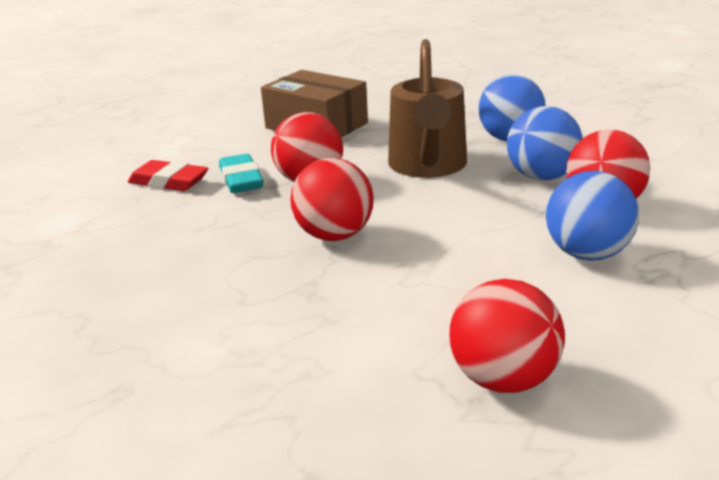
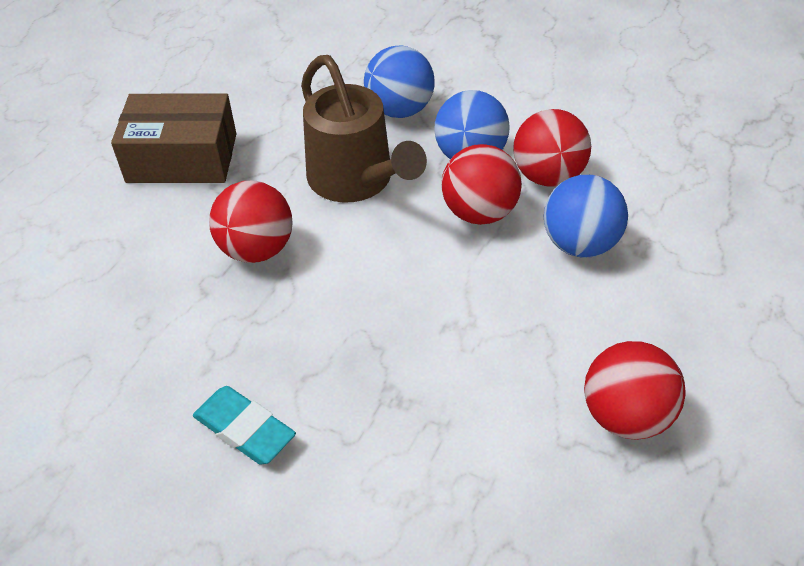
camera: 35 degrees left, 20 degrees up
(169, 182) = (97, 315): red eraser -> none
(241, 179) = (179, 277): turquoise eraser -> turquoise eraser (244, 429)
(334, 235) = (353, 316): red ball -> red ball (479, 212)

